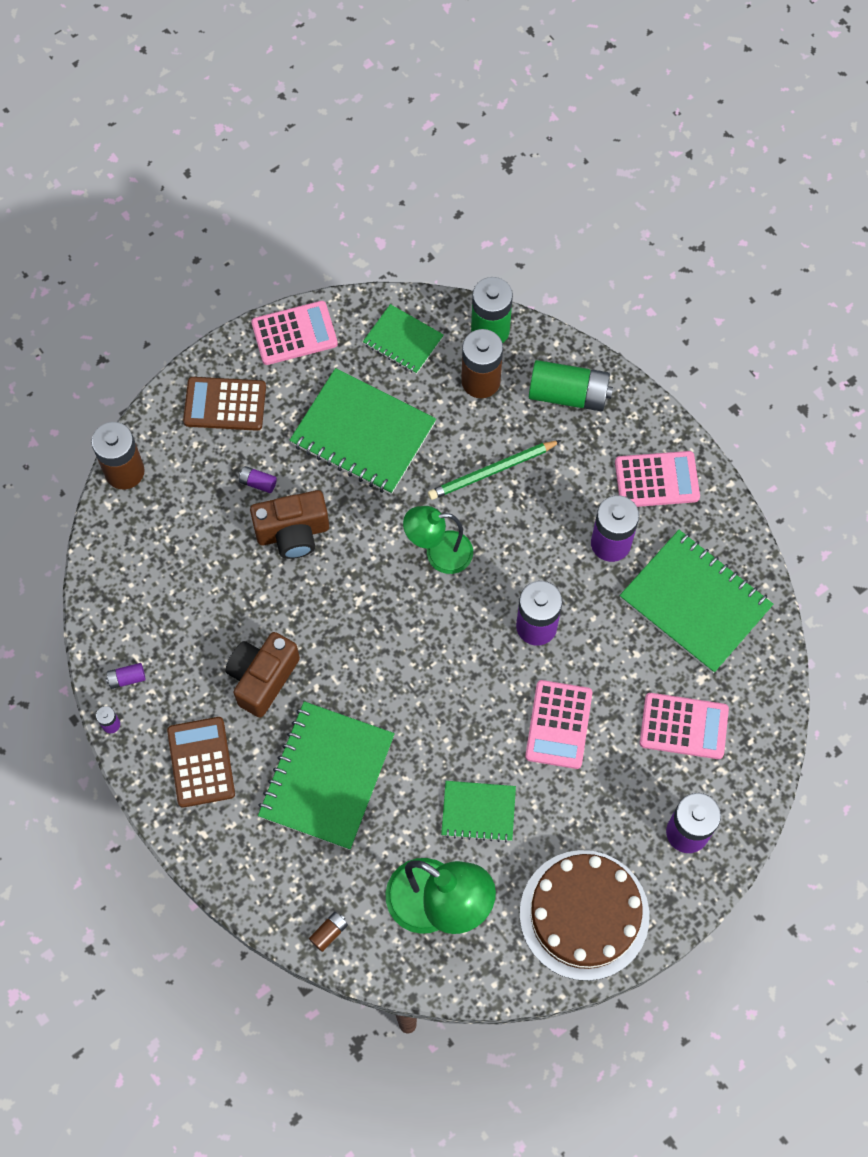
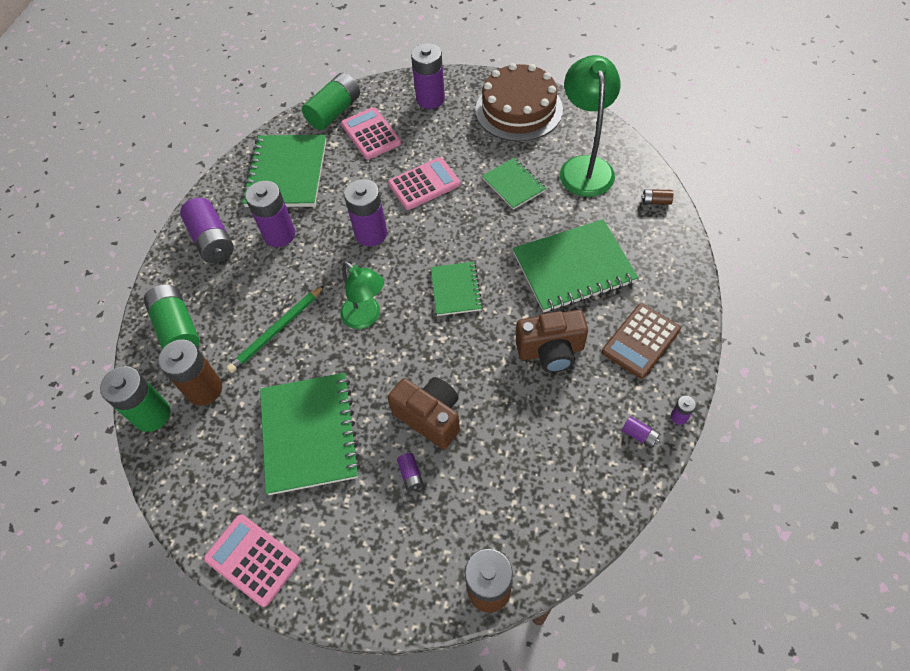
camera: 125 degrees left, 10 degrees down
(225, 404) = (362, 560): brown calculator -> none
(403, 341) = (203, 469): green notebook -> green notebook (456, 290)
(492, 471) = (277, 331): green pencil -> green pencil turned 105 degrees clockwise
(656, 480) = (212, 240): pink calculator -> purple battery
(755, 713) = (334, 112): none -> green battery

